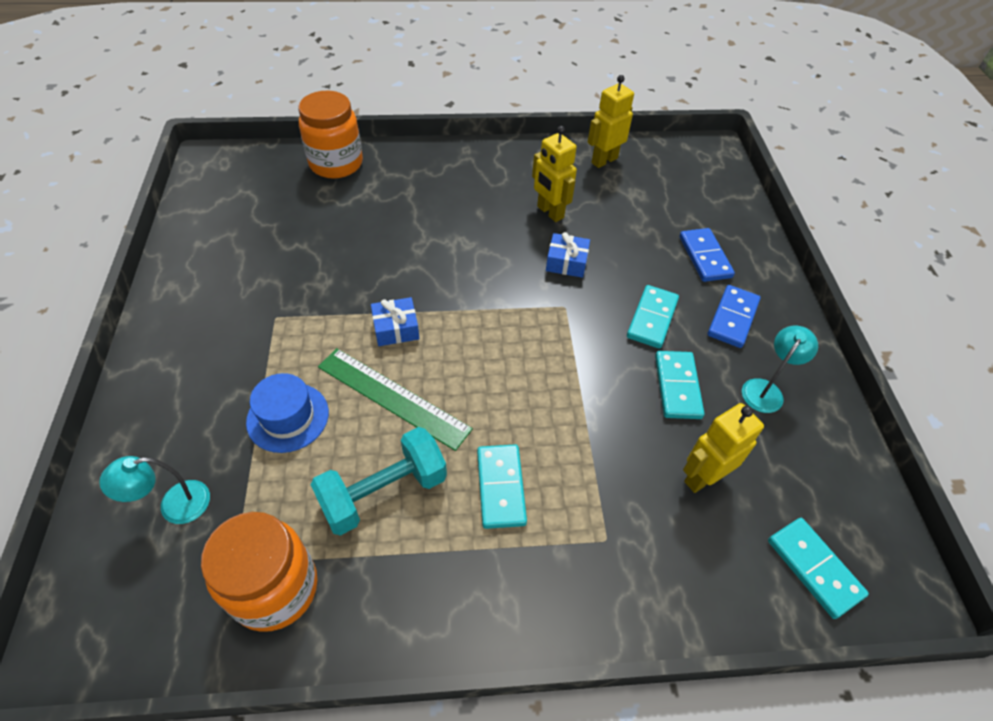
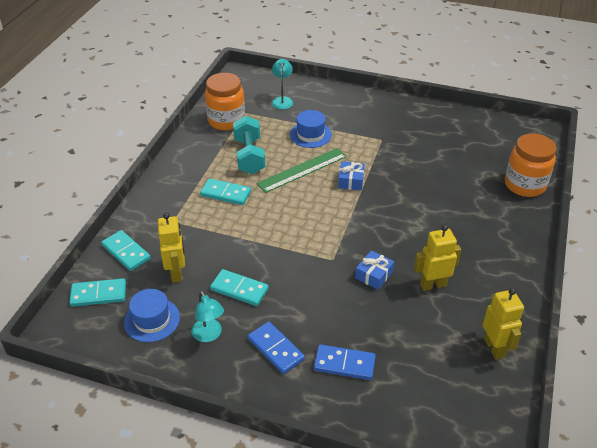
camera: 115 degrees right, 10 degrees down
(652, 318) = (299, 301): turquoise domino -> turquoise domino (126, 252)
(796, 466) = (152, 320): none -> blue hat

